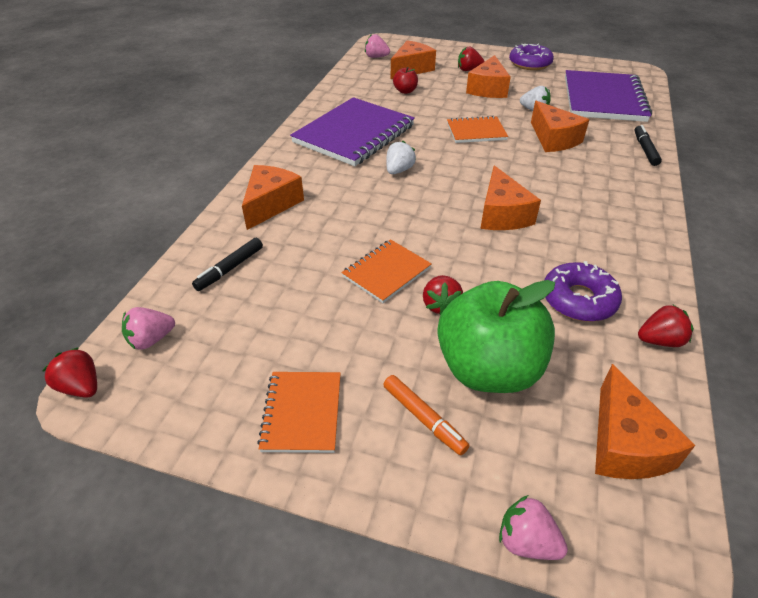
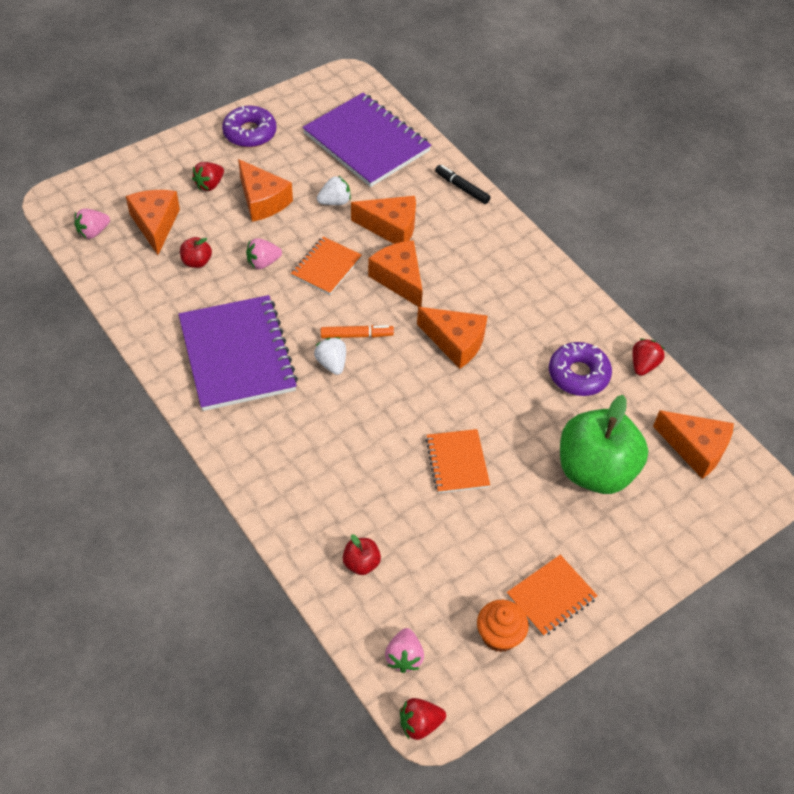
camera: 55 degrees left, 10 degrees up
(223, 395) = (499, 635): none -> orange cupcake
(230, 269) = (361, 563): black marker -> red apple
(271, 204) = (294, 486): orange cheese -> orange cheese (399, 279)
(302, 413) = (551, 596): orange notebook -> orange notebook turned 75 degrees counterclockwise
(424, 418) = (606, 533): orange marker -> orange marker (356, 335)
(441, 305) = (519, 454): red strawberry -> none
(526, 541) = (716, 542): pink strawberry -> pink strawberry (263, 262)

